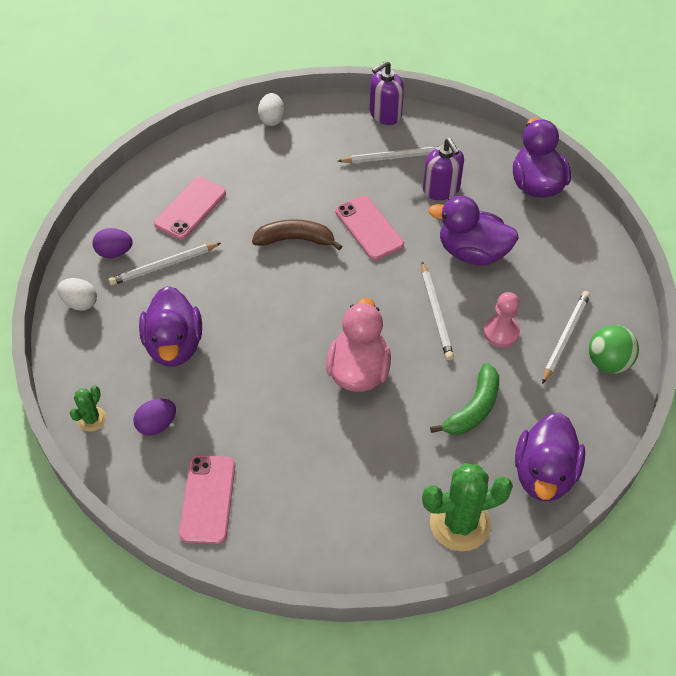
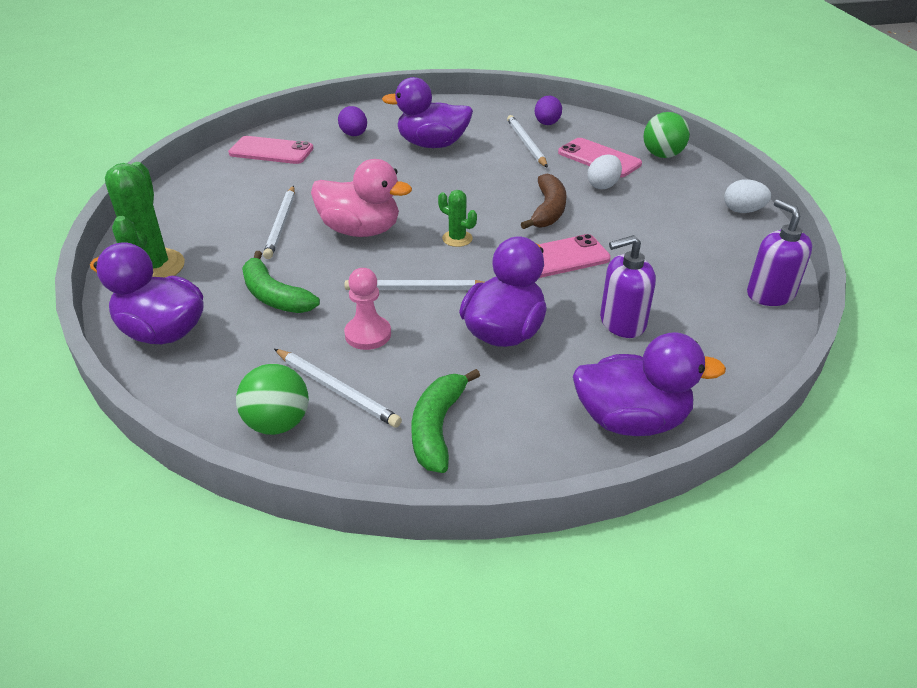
camera: 100 degrees right, 15 degrees down
(80, 303) = (492, 110): white egg -> white egg (603, 185)
(91, 419) = (373, 112): green cactus -> green cactus (457, 238)
(178, 164) = (662, 155): none -> green ball
(393, 157) = (684, 290): white pencil -> white pencil (281, 224)
(578, 275) = (438, 427): none -> green banana

